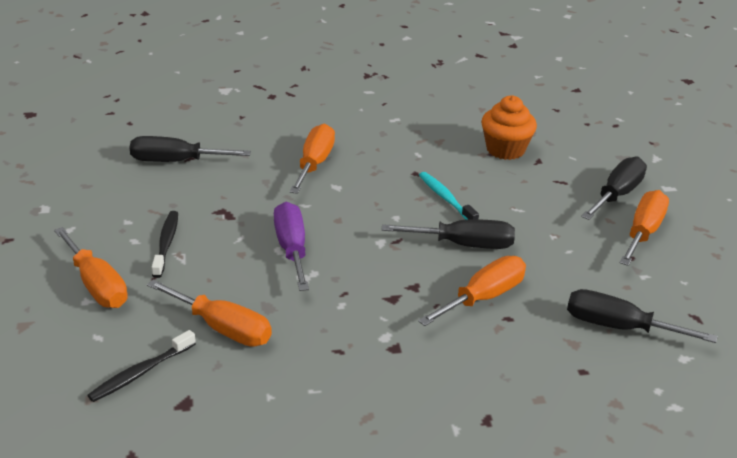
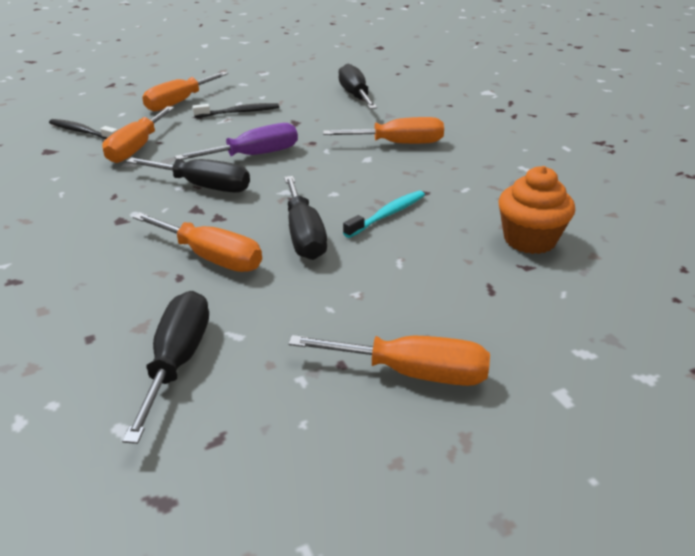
camera: 75 degrees right, 0 degrees up
(617, 194) = (497, 341): black screwdriver -> black screwdriver (203, 186)

